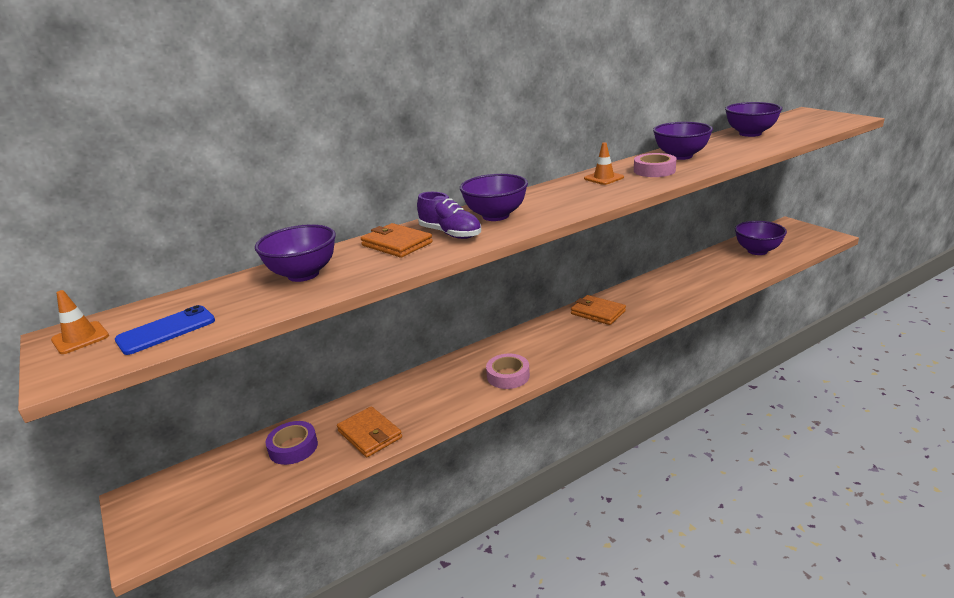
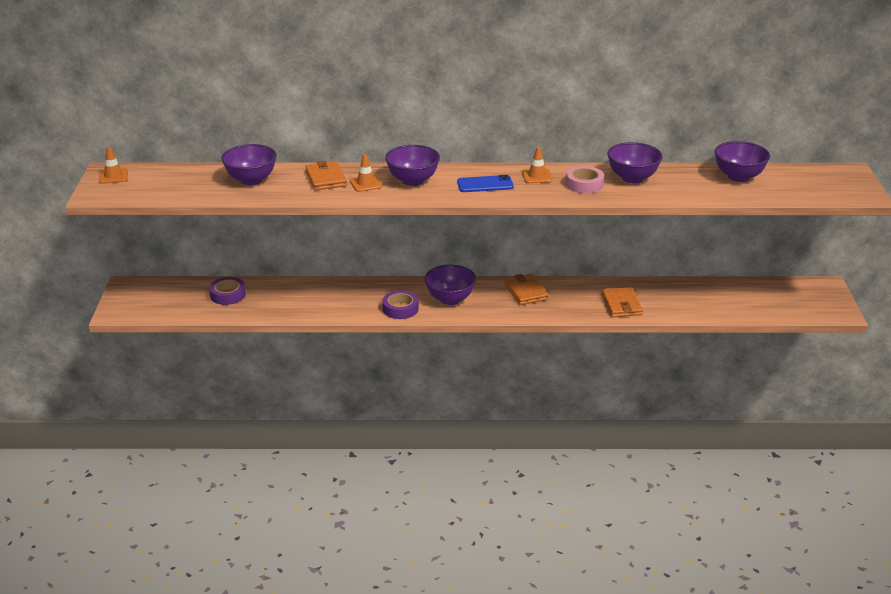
camera: 30 degrees right, 5 degrees up
(166, 330) = (153, 189): blue phone -> blue phone (485, 184)
(370, 434) = (276, 307): orange wallet -> orange wallet (621, 305)
(450, 234) = (366, 184): purple shoe -> orange traffic cone
(508, 376) = (400, 309): pink tape -> purple tape
(757, 251) = (745, 297): purple bowl -> purple bowl (450, 299)

